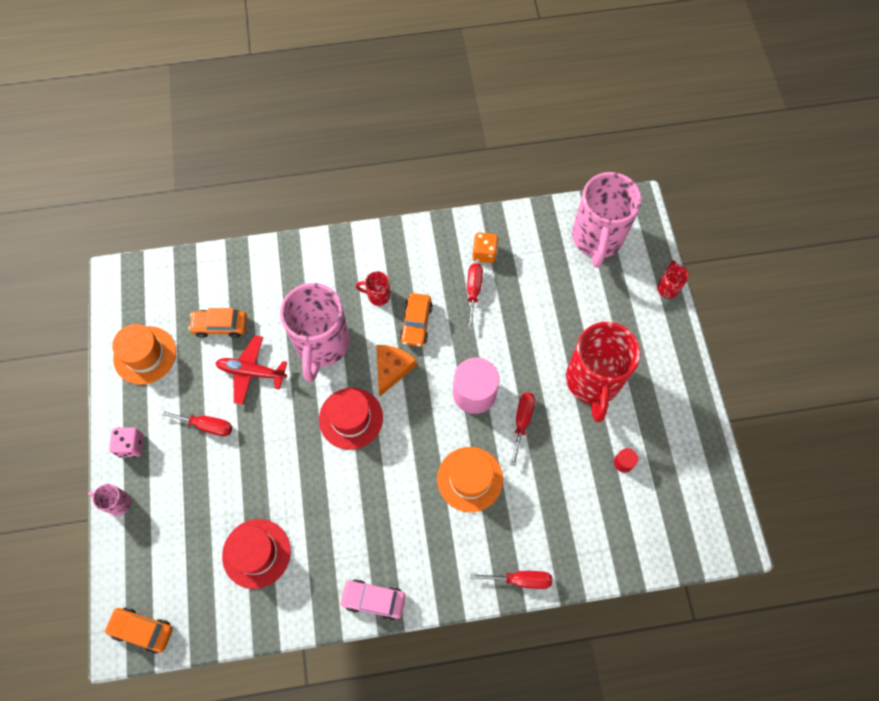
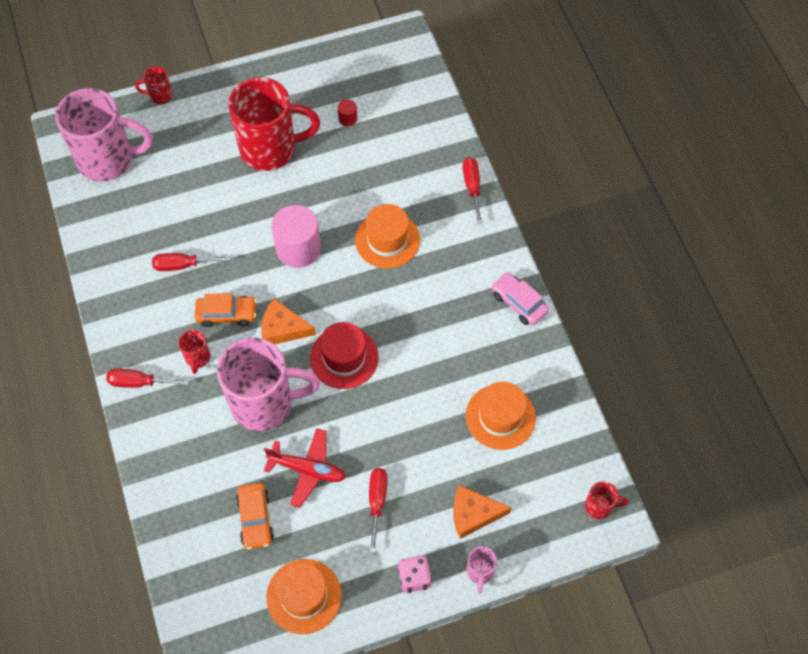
camera: 100 degrees left, 5 degrees down
(142, 630) = (599, 506): orange car -> red mug
(171, 508) = (473, 514): none -> orange cheese
(252, 372) = (307, 470): red plane -> red plane turned 75 degrees counterclockwise
(256, 553) = (500, 417): red hat -> orange hat
(373, 600) = (519, 303): pink car -> pink car turned 135 degrees clockwise
(484, 253) = (134, 261): orange dice -> none
(522, 422) = (321, 203): red screwdriver -> red screwdriver (139, 382)

